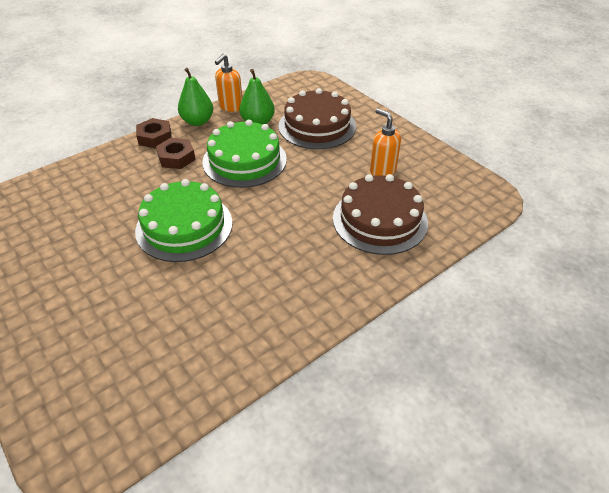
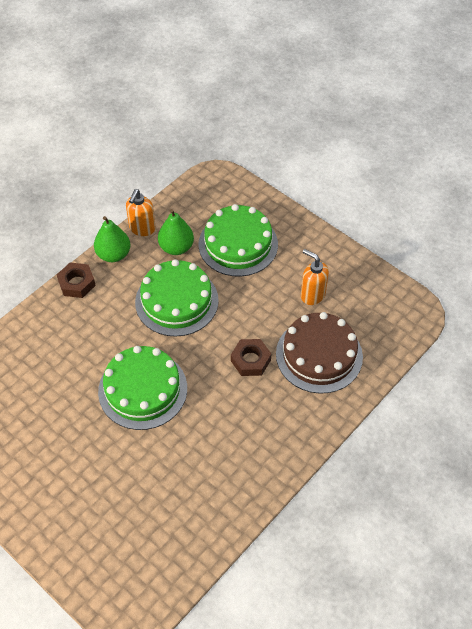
camera: 10 degrees left, 10 degrees up
(176, 158) = (108, 307): brown nut -> brown nut (250, 360)
(317, 126) = (238, 244): brown cake -> green cake

